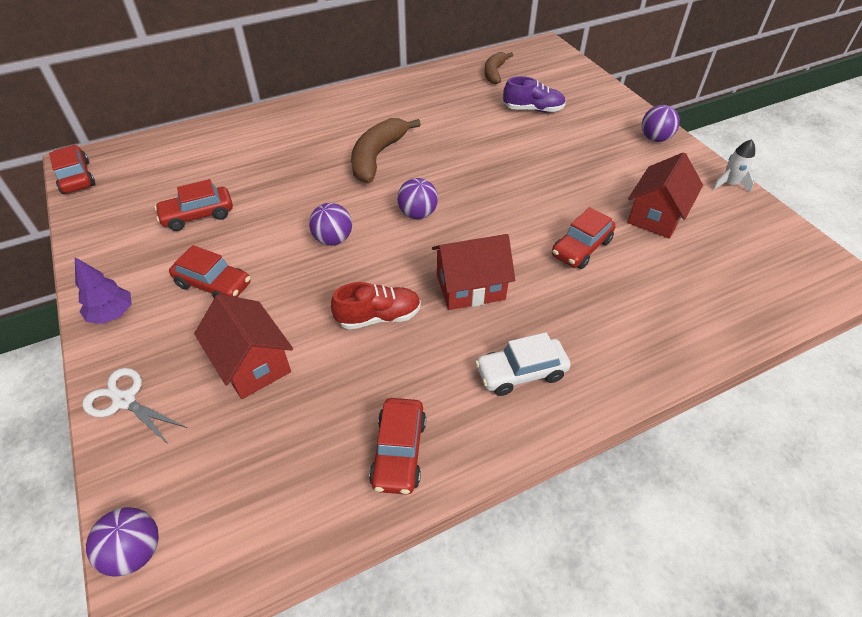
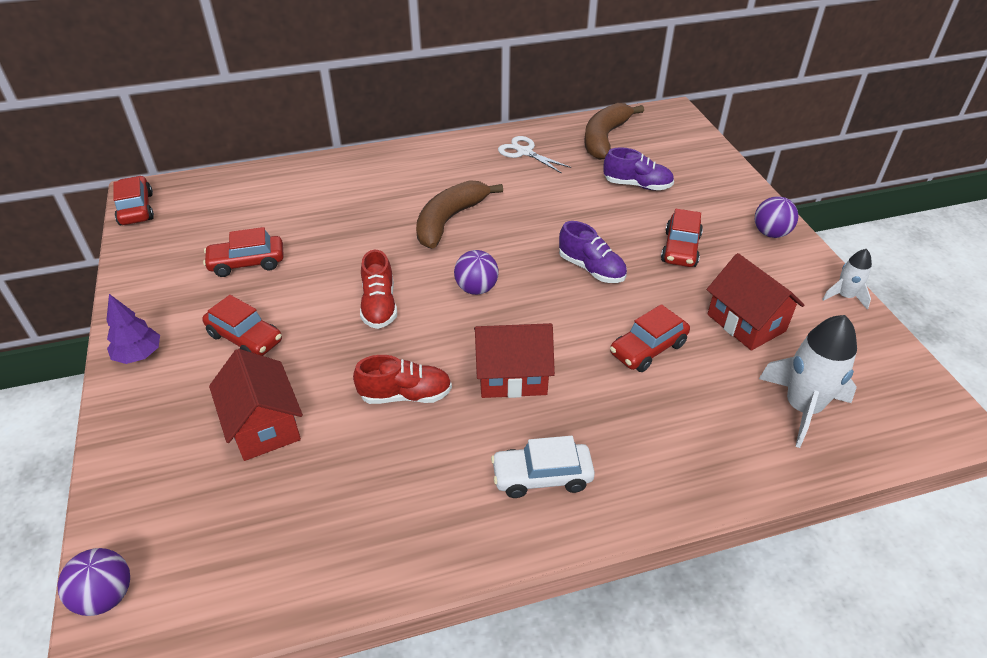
camera: 10 degrees right, 5 degrees down
(124, 400) = (130, 445): white scissors -> white scissors (524, 152)
(333, 239) = (379, 306): purple ball -> red shoe
(399, 452) = (389, 540): red car -> red car (680, 249)
(494, 73) = (604, 138): brown banana -> brown banana, size x1.57
(514, 185) = (591, 269): none -> purple shoe
(656, 216) = (746, 323): red house -> red house turned 75 degrees counterclockwise
(722, 281) = (802, 408): none -> white rocket

